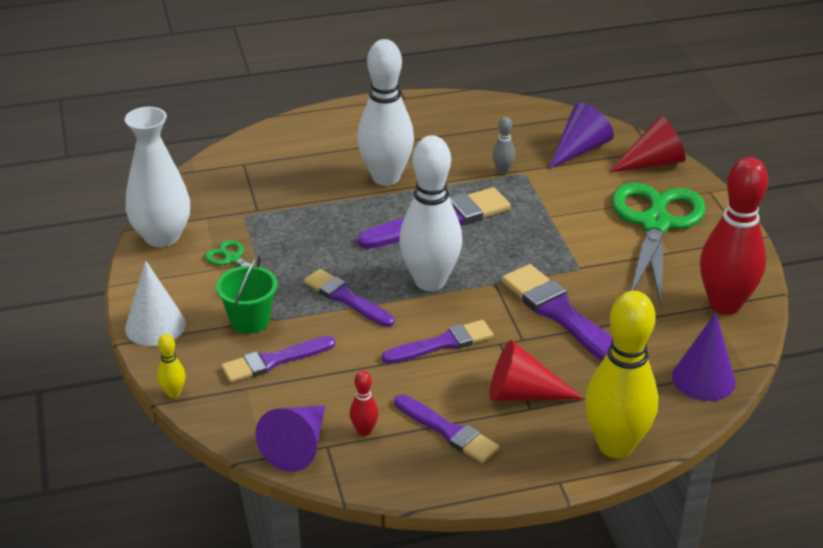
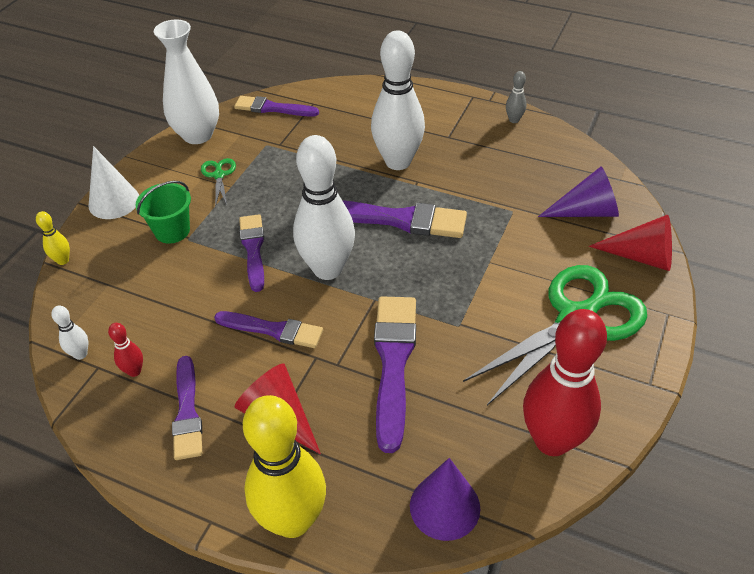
camera: 40 degrees right, 10 degrees up
(274, 361) = (148, 273): purple brush -> purple brush (272, 108)
(298, 446) = (80, 354): purple cone -> white bowling pin
(503, 171) = (496, 200): grey bowling pin -> grey bowling pin (514, 120)

